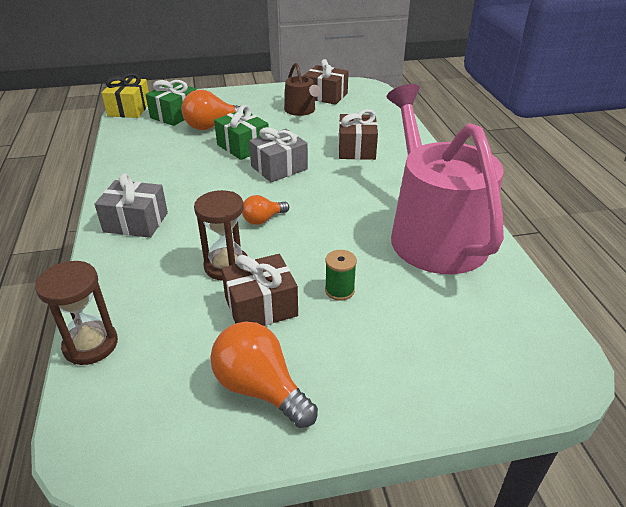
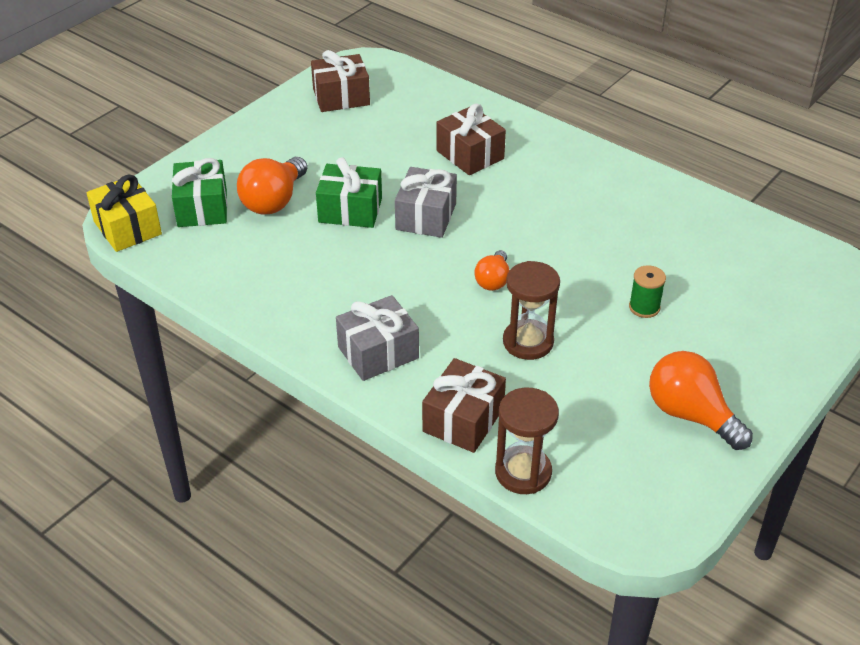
camera: 40 degrees left, 5 degrees up
(260, 388) = (690, 415): orange light bulb -> orange light bulb turned 45 degrees clockwise
(261, 306) = (605, 357): brown gift -> brown gift (463, 420)
(301, 110) = (343, 131): brown watering can -> none
(433, 233) = (647, 213): pink watering can -> none

